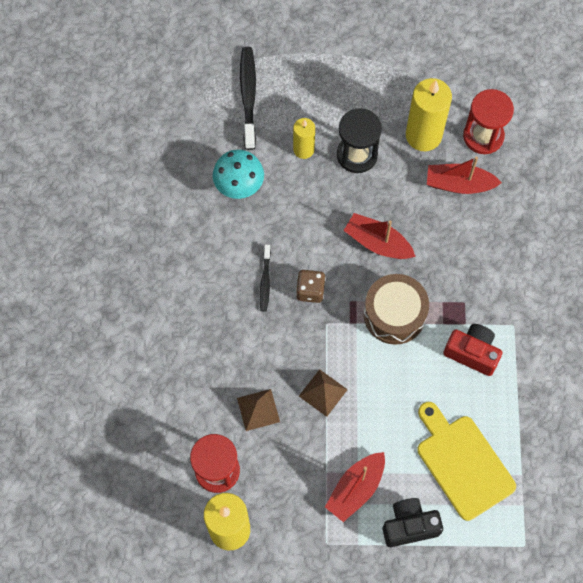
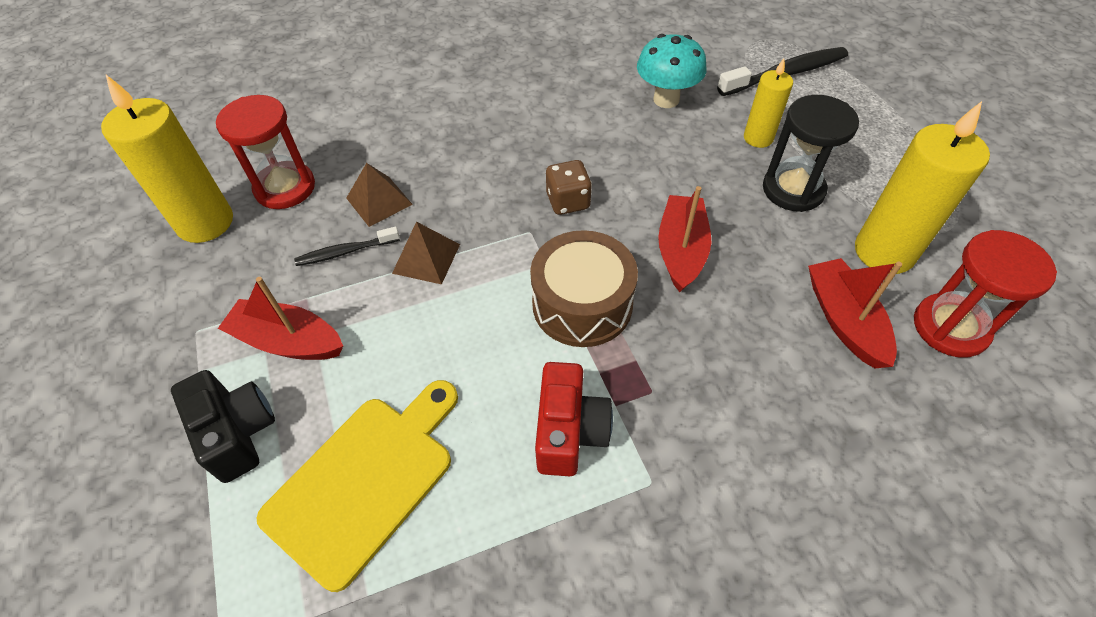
camera: 70 degrees right, 15 degrees down
(265, 281) = (557, 156): black toothbrush -> black toothbrush (345, 252)

